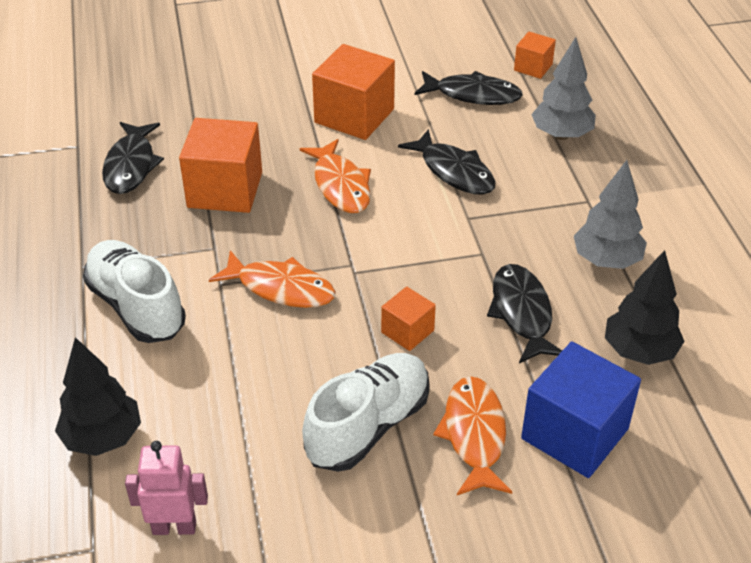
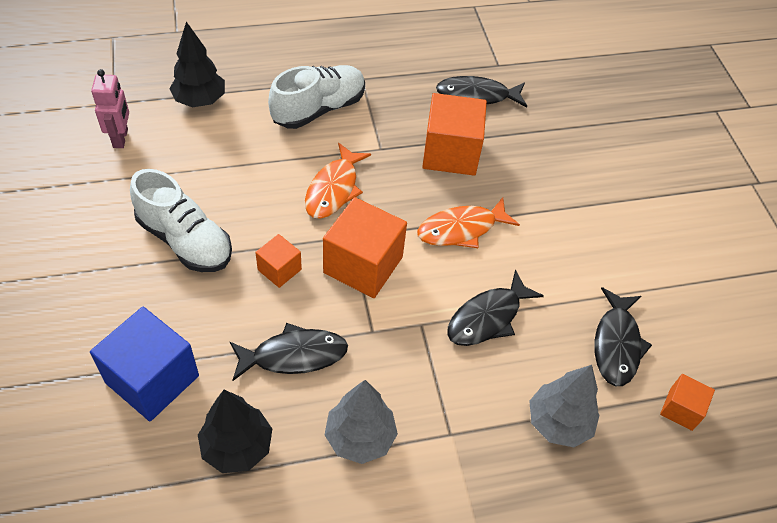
camera: 85 degrees right, 10 degrees up
(354, 116) = (564, 242): orange cube -> orange cube (363, 265)
(474, 435) = (164, 307): orange fish -> none

